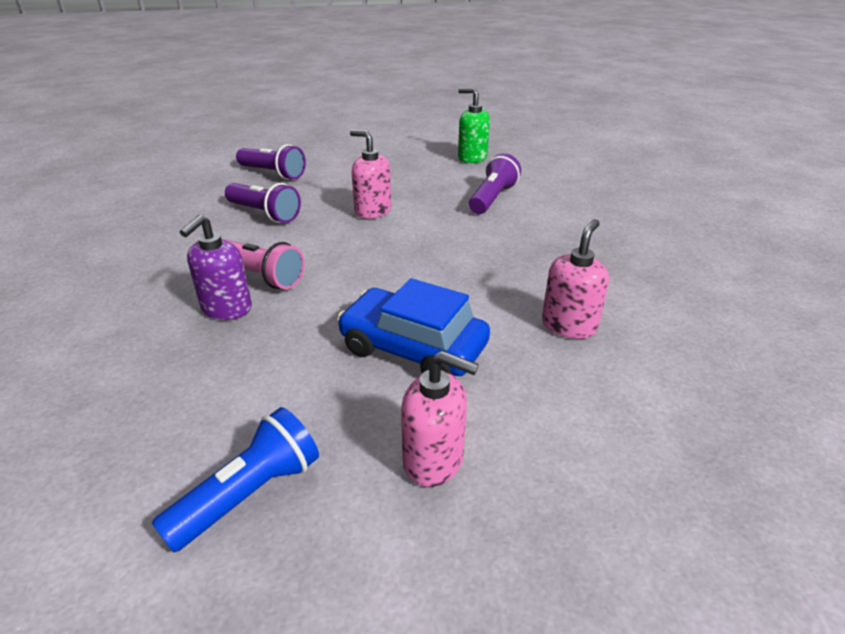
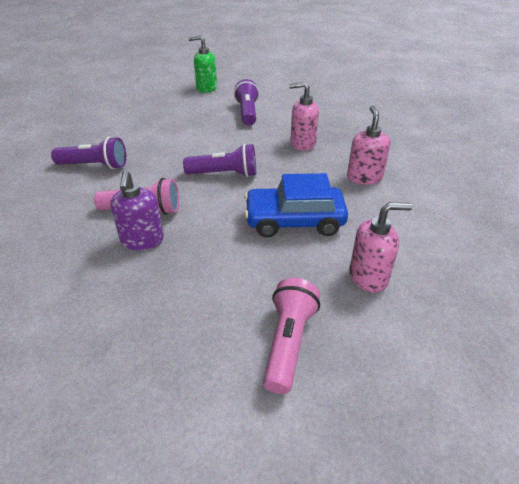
camera: 30 degrees left, 5 degrees up
(249, 494) = (288, 342): blue flashlight -> pink flashlight
(273, 173) = (66, 134): purple flashlight -> purple flashlight (224, 174)
(372, 211) = (176, 142): pink soap dispenser -> pink soap dispenser (302, 143)

